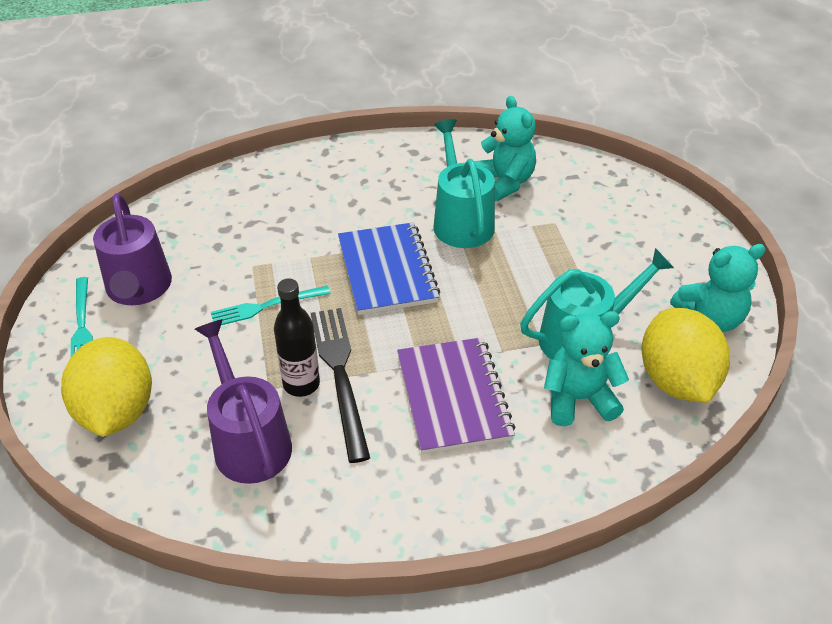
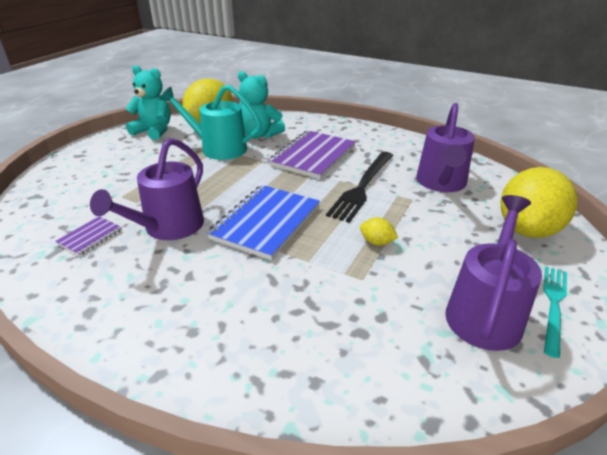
camera: 140 degrees left, 10 degrees down
(266, 306) = (376, 242): turquoise fork -> yellow lemon
(301, 384) = (390, 192): black bottle -> none
(461, 221) = (169, 227): turquoise watering can -> purple watering can
(504, 182) = (90, 237): turquoise teddy bear -> purple notebook

